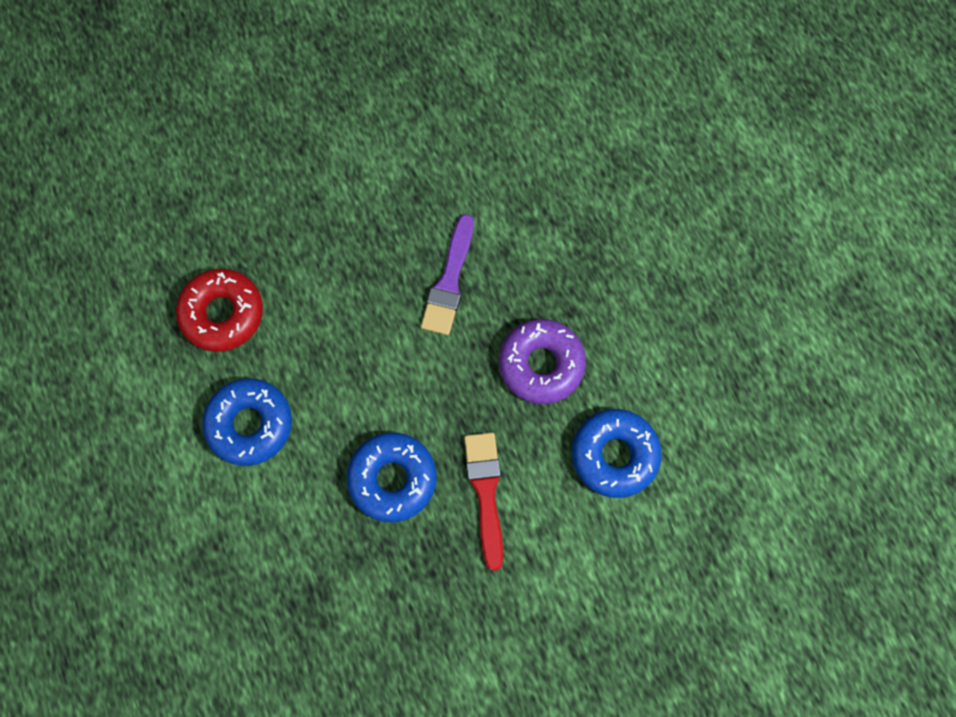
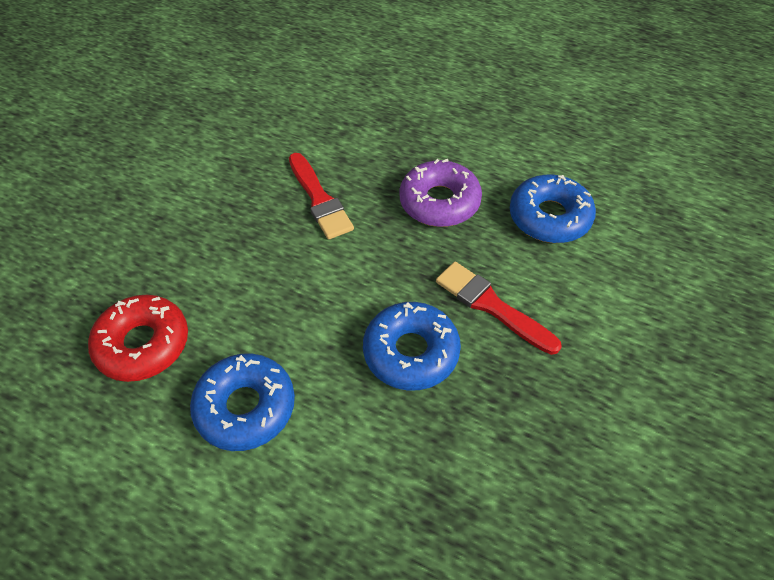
camera: 40 degrees left, 20 degrees down
(449, 280) = (319, 199): purple brush -> red brush

